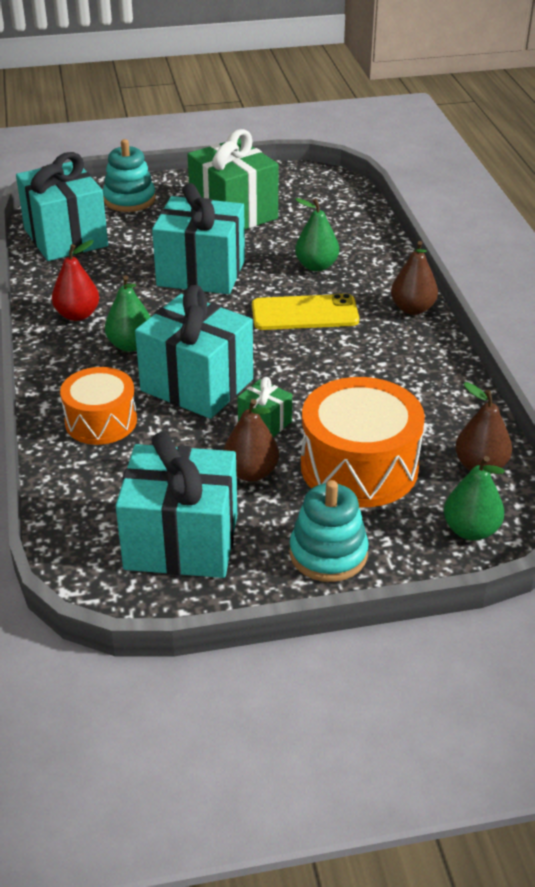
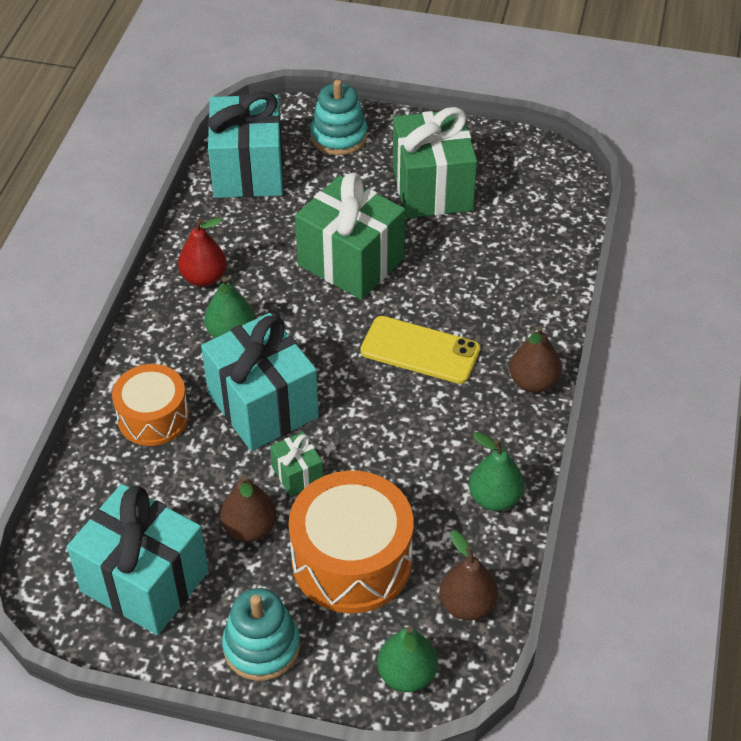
camera: 25 degrees right, 10 degrees up
(201, 273) = (351, 261): turquoise gift -> green gift
(316, 266) = (471, 290): green pear -> green pear (494, 498)

